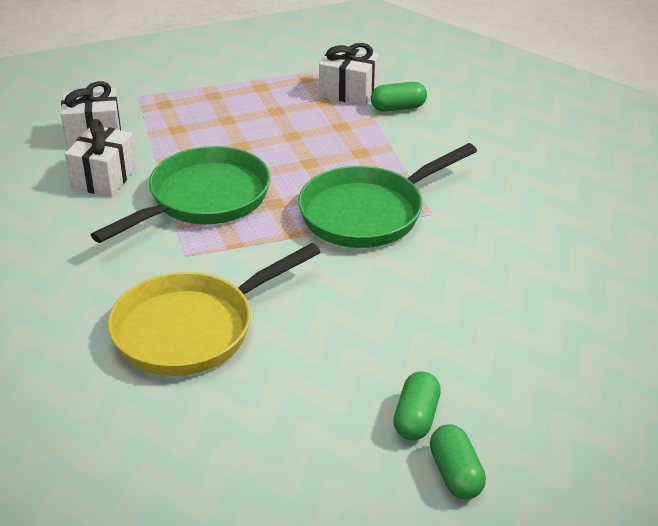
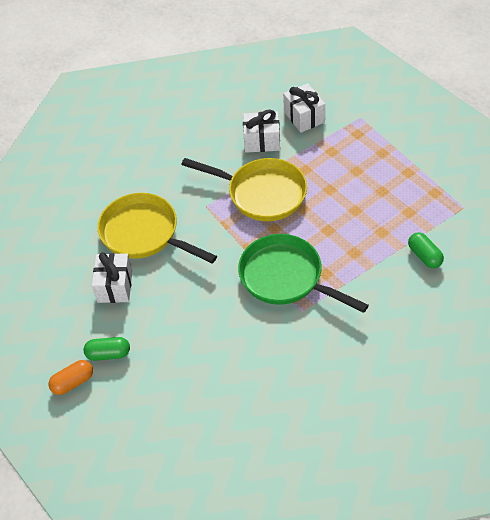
camera: 75 degrees right, 15 degrees up
(203, 199) = (262, 193): green pan -> yellow pan
(349, 92) = (430, 221): white gift -> white gift (115, 286)
(455, 474) = (73, 382): green capsule -> orange capsule

